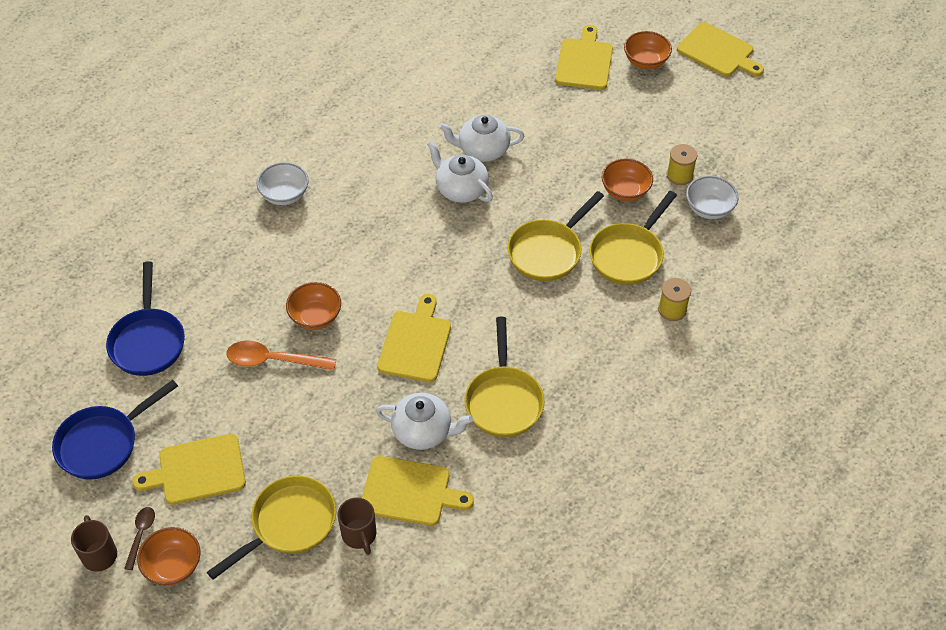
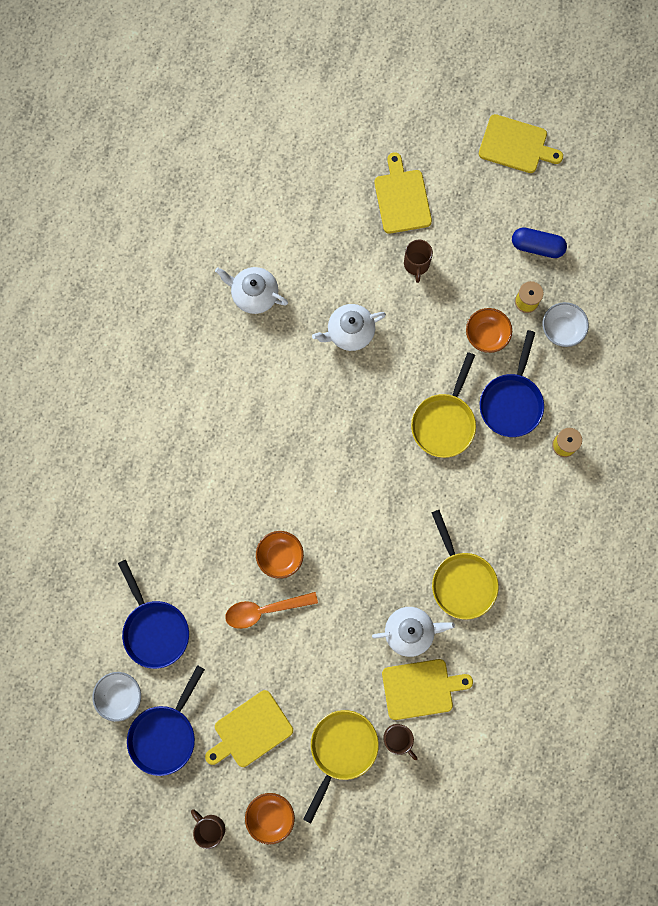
camera: 20 degrees left, 25 degrees up
(141, 535) = (233, 800): brown spoon -> none
(284, 195) = (199, 441): white bowl -> white bowl (120, 696)
(415, 343) = (371, 552): yellow cutting board -> none
(461, 189) = (347, 382): white teapot -> white teapot (254, 294)
(576, 115) = (416, 264): none -> brown mug
(629, 255) = (511, 402): yellow pan -> blue pan
(645, 61) = (456, 179): orange bowl -> none
(709, 134) = (537, 246): none -> blue capsule

